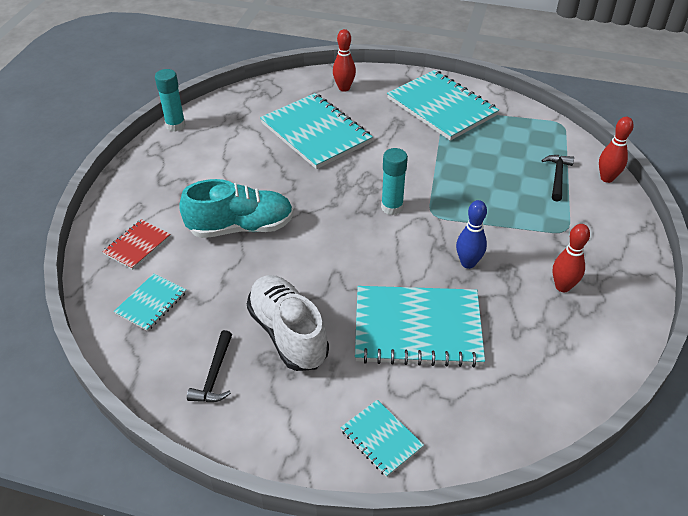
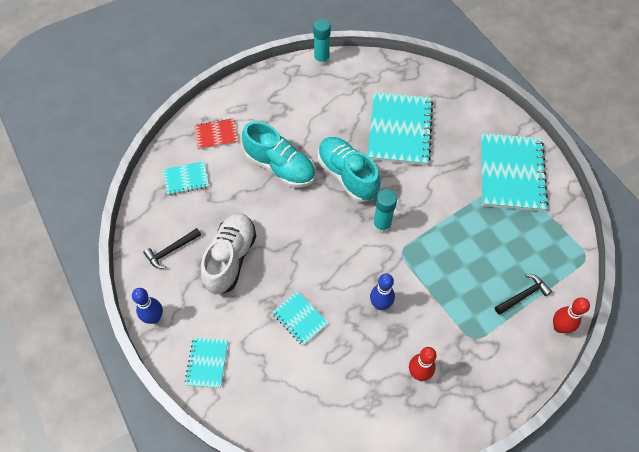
camera: 45 degrees right, 15 degrees up
(274, 449) = (154, 318): none -> blue bowling pin
(313, 193) = (347, 176): none -> turquoise shoe
(344, 88) = (460, 106): red bowling pin -> none
(417, 328) = (300, 319): turquoise notebook -> turquoise notebook, size x0.49

